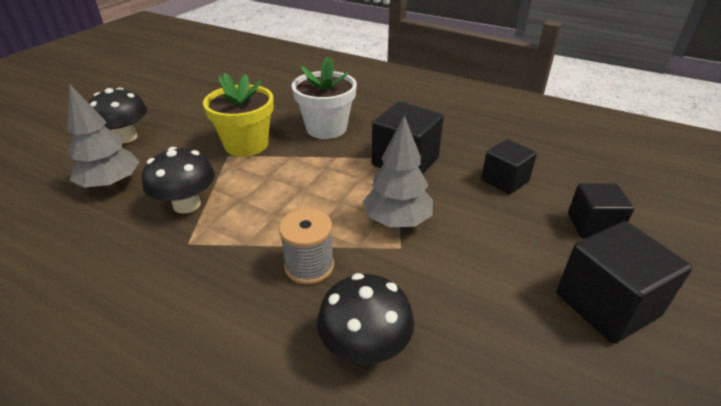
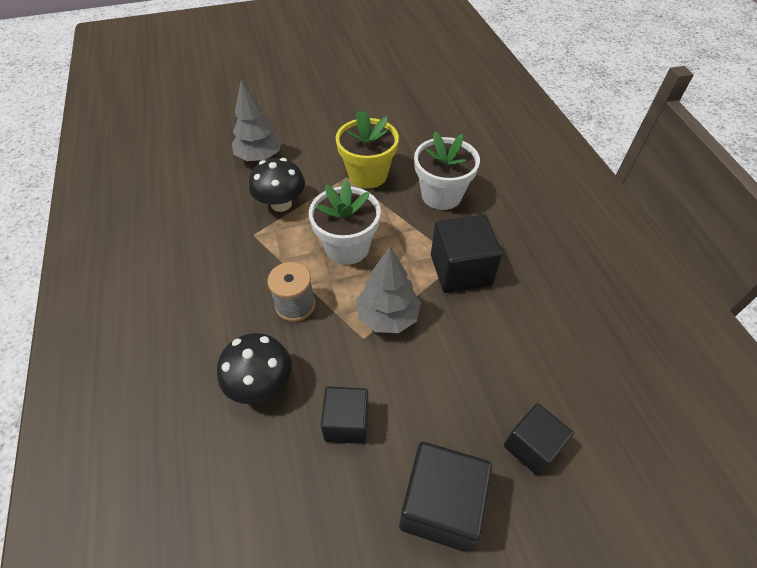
camera: 45 degrees right, 15 degrees up
(126, 137) = (303, 119): black mushroom -> none
(297, 198) = (347, 247): none -> white flower pot
(504, 180) = (519, 348): black cube -> black cube (346, 423)

